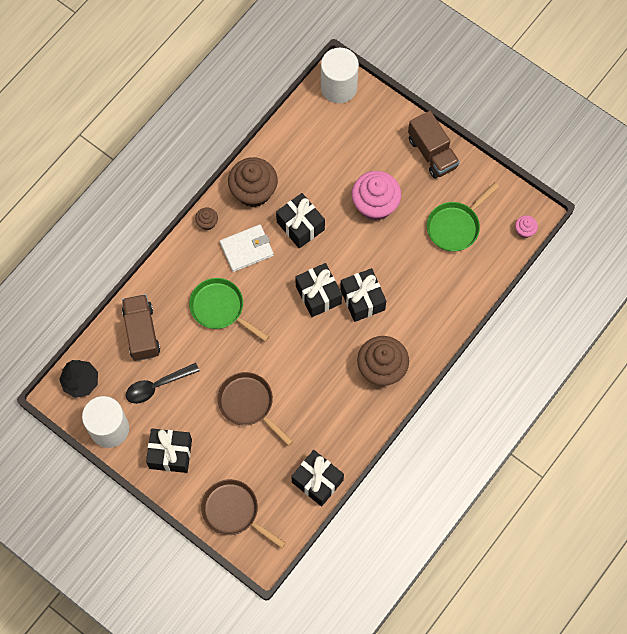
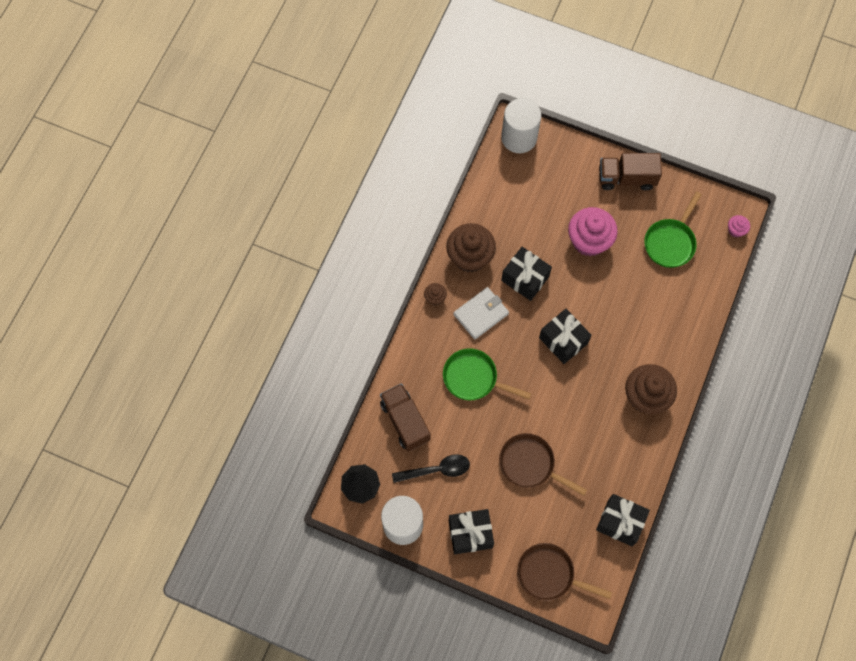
camera: 15 degrees left, 0 degrees up
(157, 386) = (436, 470): black spoon -> black spoon turned 150 degrees counterclockwise
(362, 299) = (606, 334): black gift -> none
(432, 153) = (626, 178): brown truck -> brown truck turned 135 degrees clockwise

